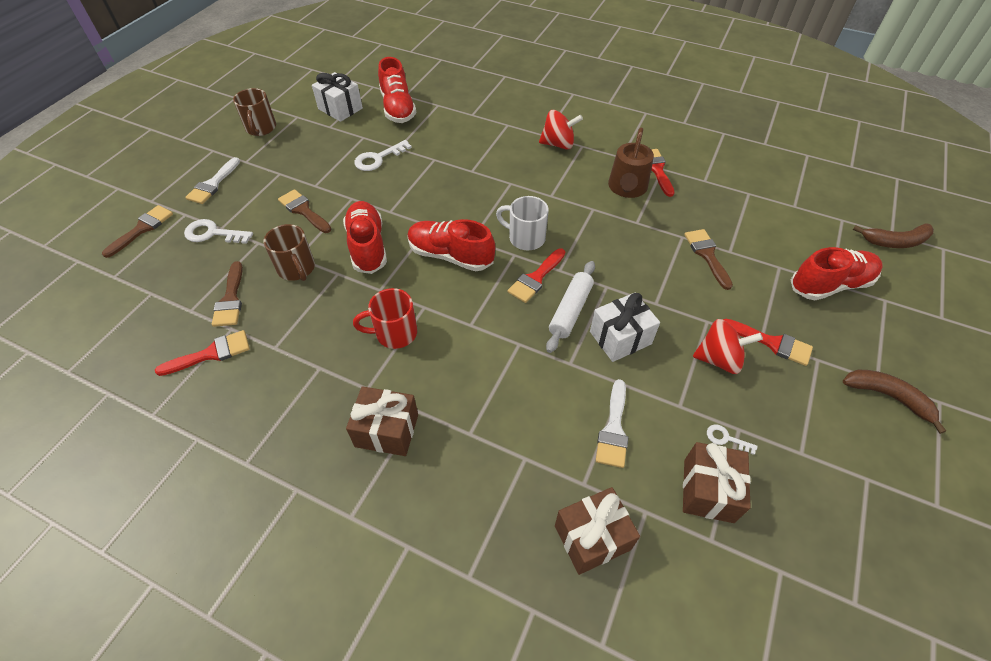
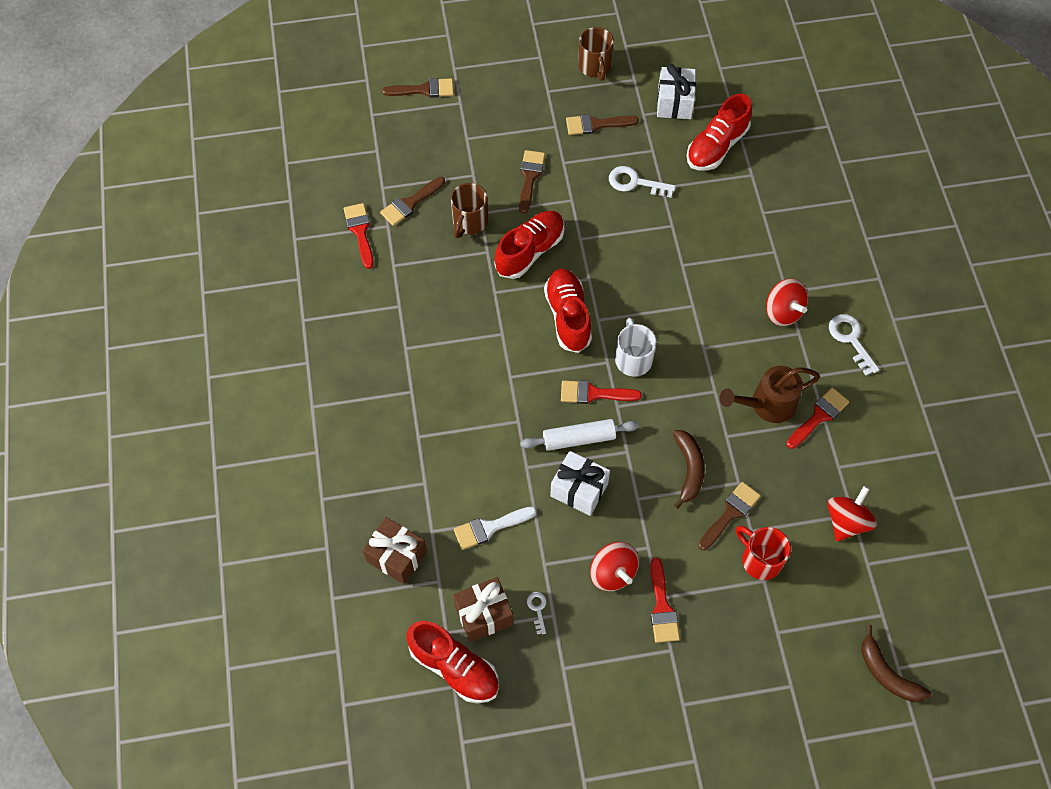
camera: 55 degrees right, 10 degrees up
(211, 353) = (360, 231): red brush -> red brush turned 135 degrees counterclockwise
(213, 184) = (504, 92): white brush -> none
(213, 233) = (457, 138): white key -> white key (851, 340)
(261, 128) = (595, 67): brown mug -> brown mug turned 60 degrees counterclockwise
(307, 152) = (596, 125): none -> brown brush
(387, 430) = (383, 383): brown gift -> none
(394, 333) = (463, 331): red mug -> red mug (760, 560)
(753, 199) = (846, 521): none -> red spinning top
(830, 285) = (774, 631): red shoe -> red shoe (454, 667)
(887, 397) = (669, 717): brown banana -> brown banana (688, 469)

